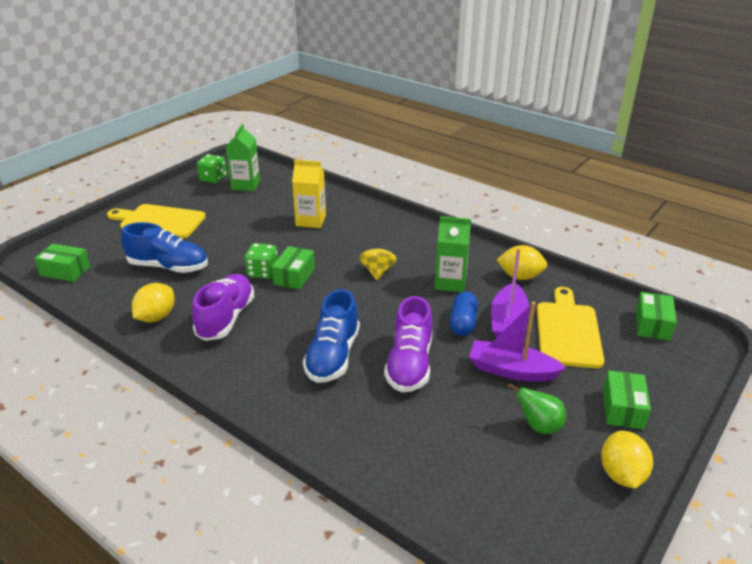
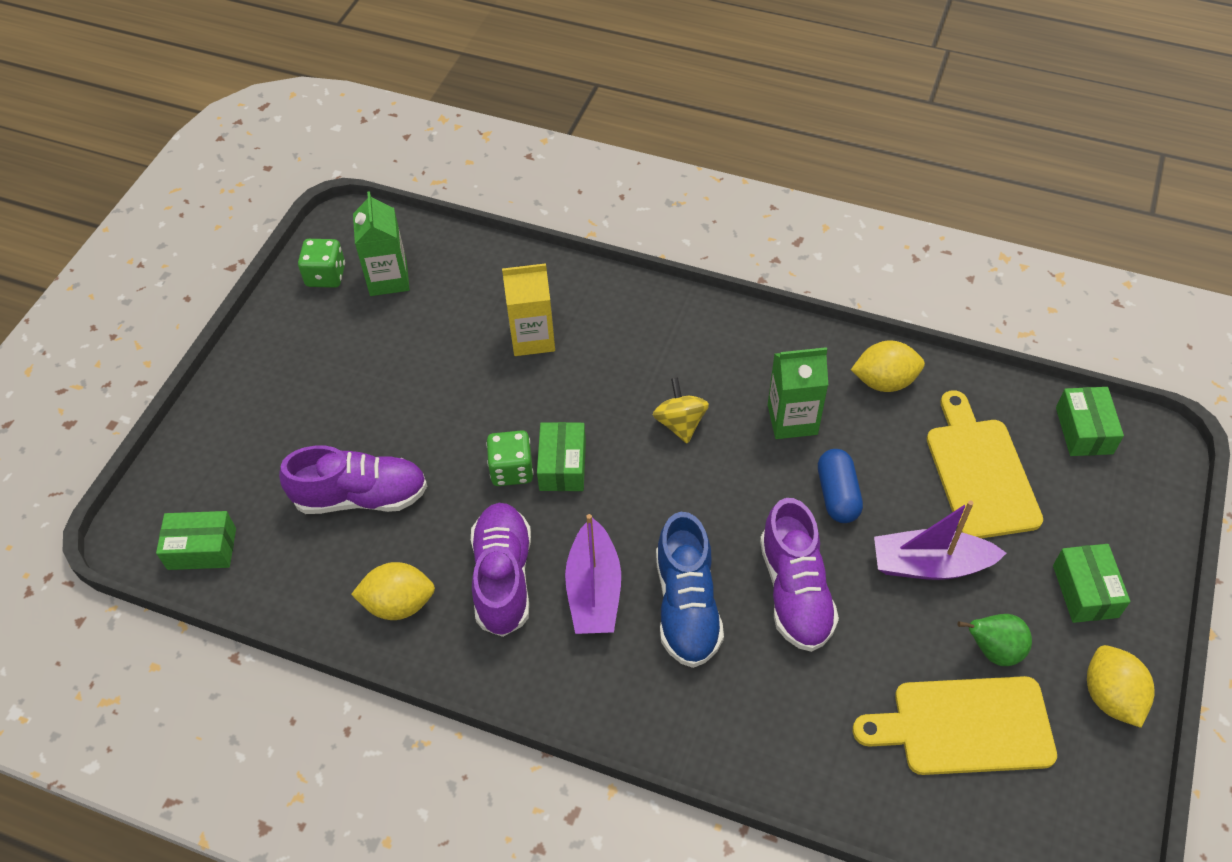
camera: 15 degrees left, 20 degrees up
(156, 317) = (399, 604): yellow lemon -> yellow lemon turned 75 degrees clockwise
(159, 221) = (290, 400): yellow cutting board -> yellow cutting board (965, 726)
(168, 267) = (361, 496): blue shoe -> purple shoe
(508, 321) = (896, 476): purple boat -> purple boat (594, 590)

